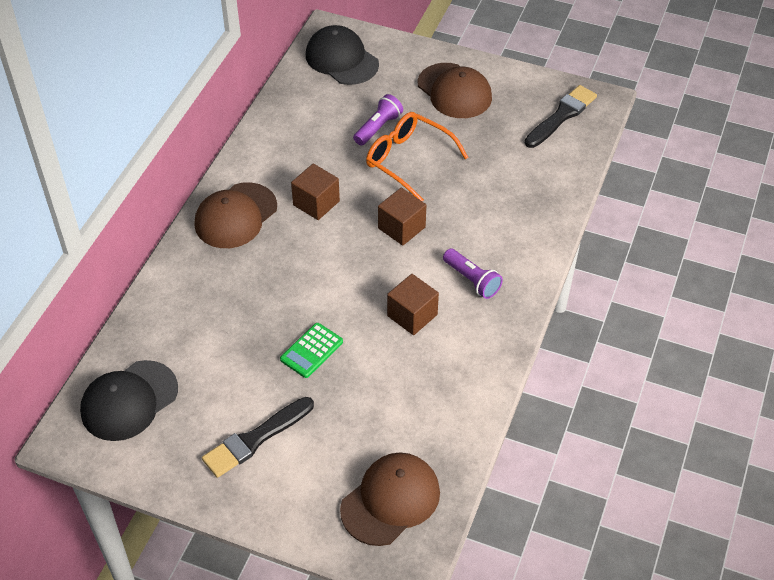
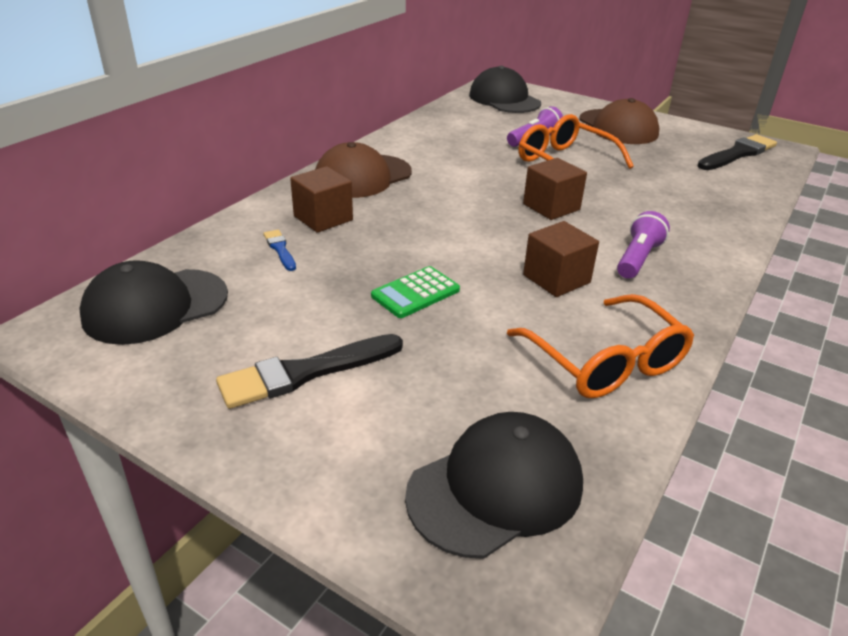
camera: 10 degrees right, 15 degrees down
(197, 323) = (280, 249): none -> blue brush
(316, 203) = (455, 178): brown cube -> brown cube (323, 218)
(390, 500) = (496, 488): brown cap -> black cap
(450, 391) = (606, 362): none -> orange glasses
(472, 280) = (637, 259): purple flashlight -> purple flashlight turned 120 degrees counterclockwise

